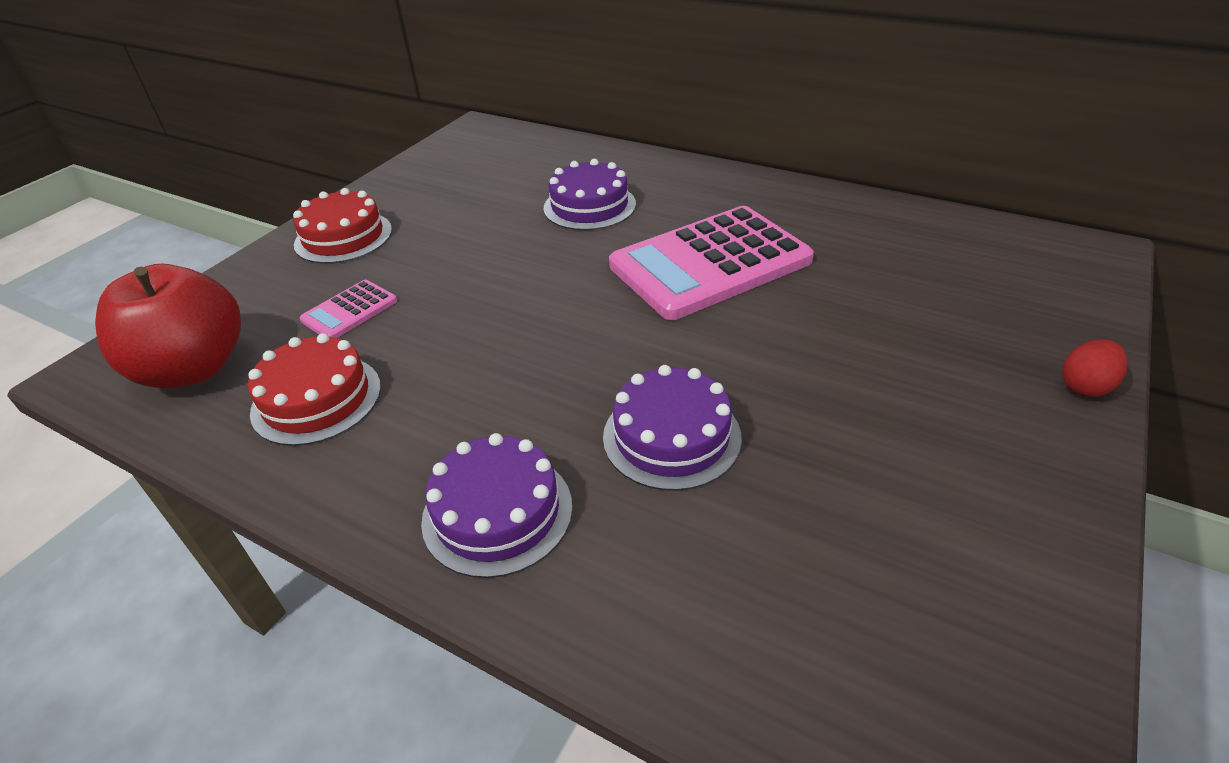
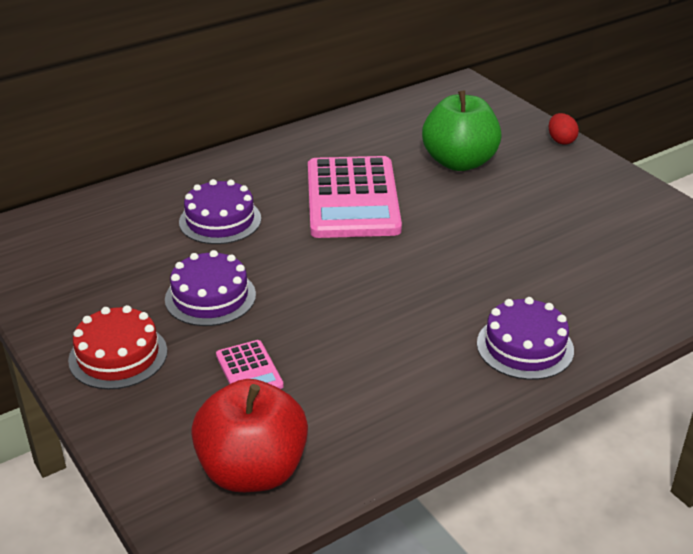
camera: 65 degrees left, 5 degrees down
(316, 399) = (354, 405): red cake -> none
(671, 436) = (507, 269): purple cake -> purple cake (210, 297)
(888, 311) = (459, 162): none -> green apple

